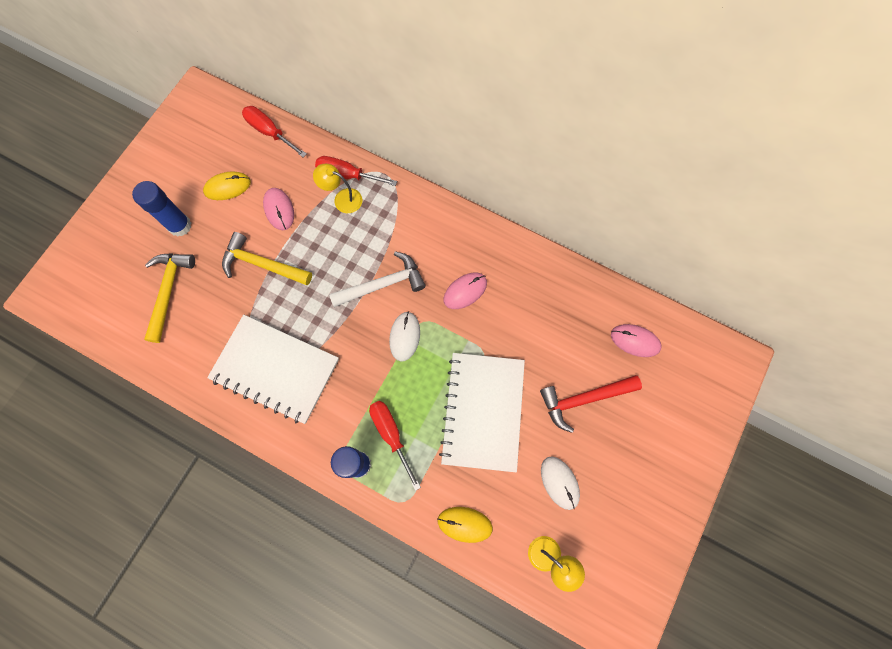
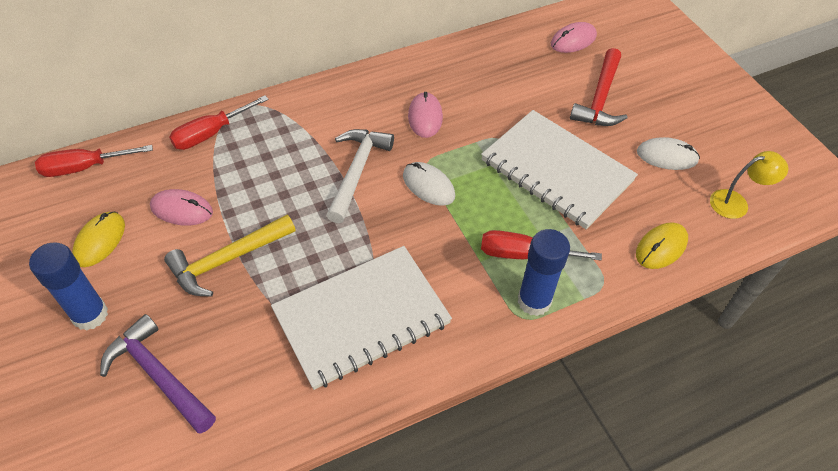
camera: 55 degrees left, 20 degrees down
(168, 291) = (158, 375): yellow hammer -> purple hammer
(342, 199) = (231, 151): yellow lamp -> none

